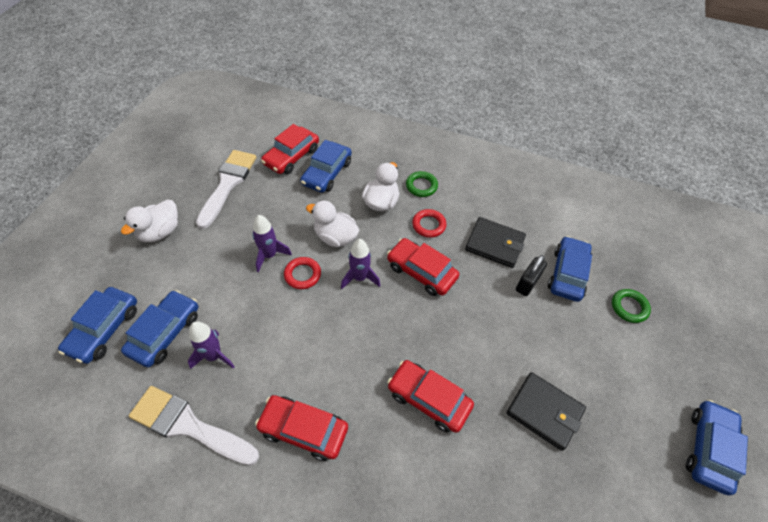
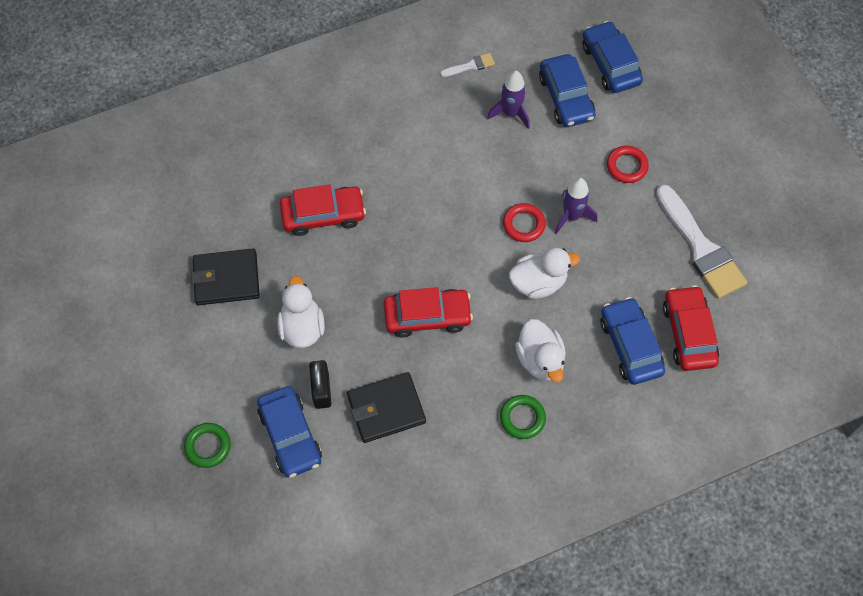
camera: 140 degrees right, 10 degrees up
(160, 232) = (686, 156): white duck -> white duck (302, 327)
(189, 426) = (470, 66): white brush -> white brush, size x0.45
(303, 430) = (392, 124): red car -> none
(360, 278) = (474, 263): purple rocket -> none
(428, 225) = (468, 374): red ring -> red ring (626, 166)
(709, 449) = (76, 355): blue car -> none

